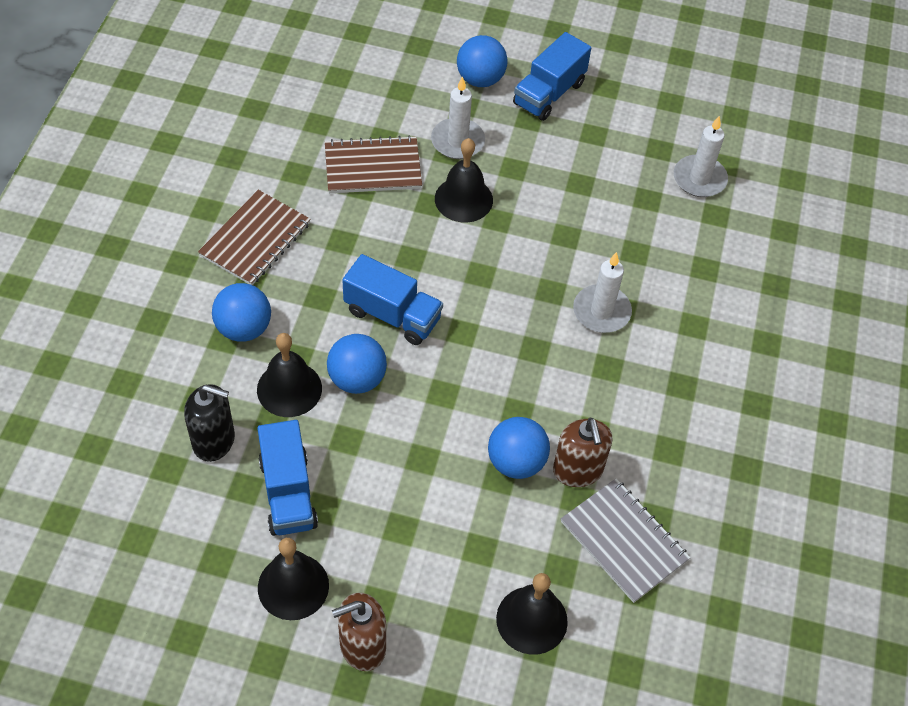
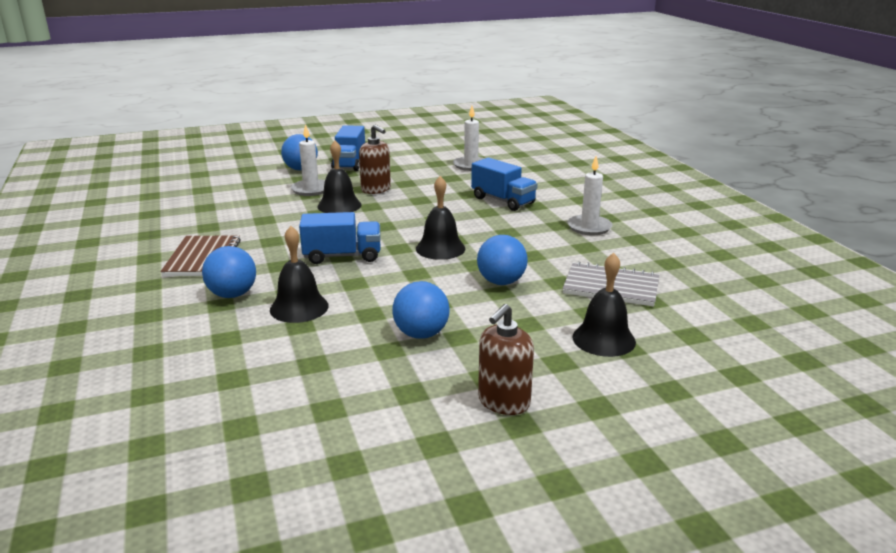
camera: 30 degrees left, 30 degrees down
(214, 441) = (261, 351): black soap dispenser -> none
(288, 493) = (352, 353): blue truck -> blue truck (503, 201)
(293, 586) = (411, 395): black bell -> black bell (440, 248)
(357, 379) = (347, 287): blue ball -> blue ball (421, 334)
(373, 167) = (263, 211): brown notebook -> none
(578, 470) = (544, 272): brown soap dispenser -> brown soap dispenser (376, 189)
(601, 311) = (476, 216): white candle -> white candle (589, 227)

